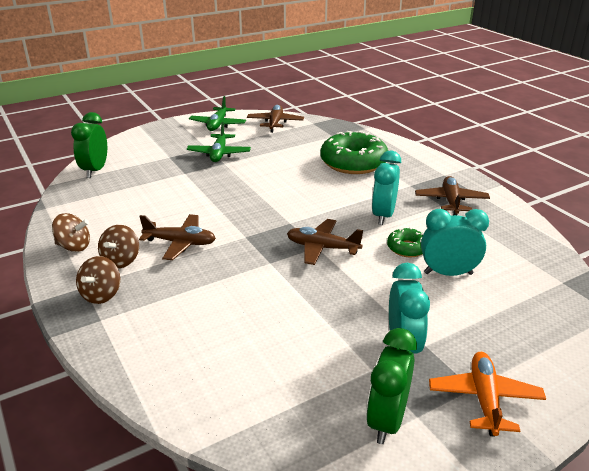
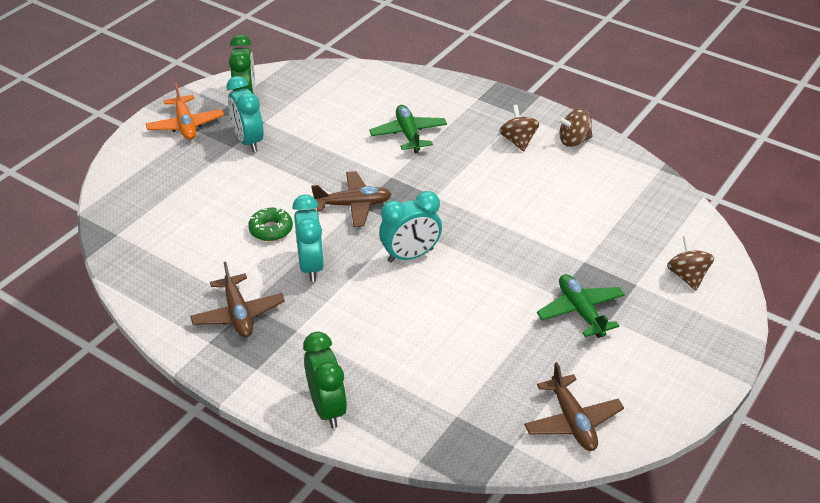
camera: 155 degrees right, 10 degrees up
(95, 170) = (687, 231): green clock -> green clock (327, 408)
(101, 295) = (498, 113): brown spinning top -> brown spinning top (687, 276)
(180, 243) = (487, 171): brown plane -> none
(218, 124) = (654, 383): green plane -> green plane (408, 134)
(353, 162) = (390, 354): green donut -> none
(448, 273) = (225, 212): turquoise clock -> turquoise clock (410, 255)

